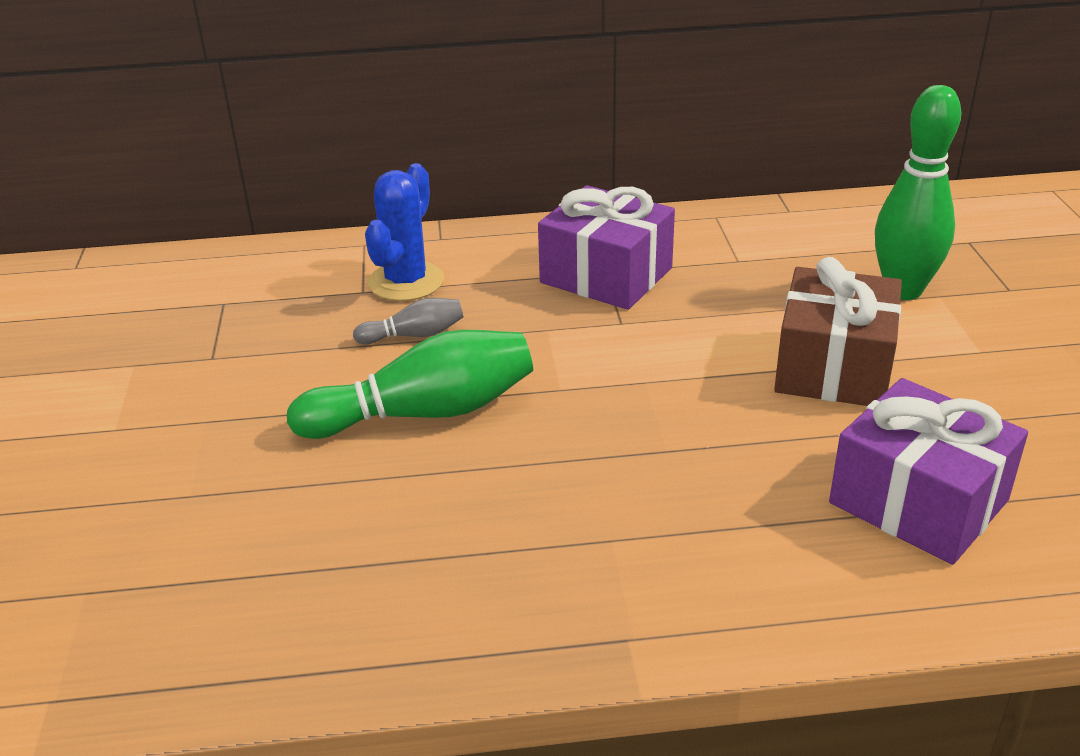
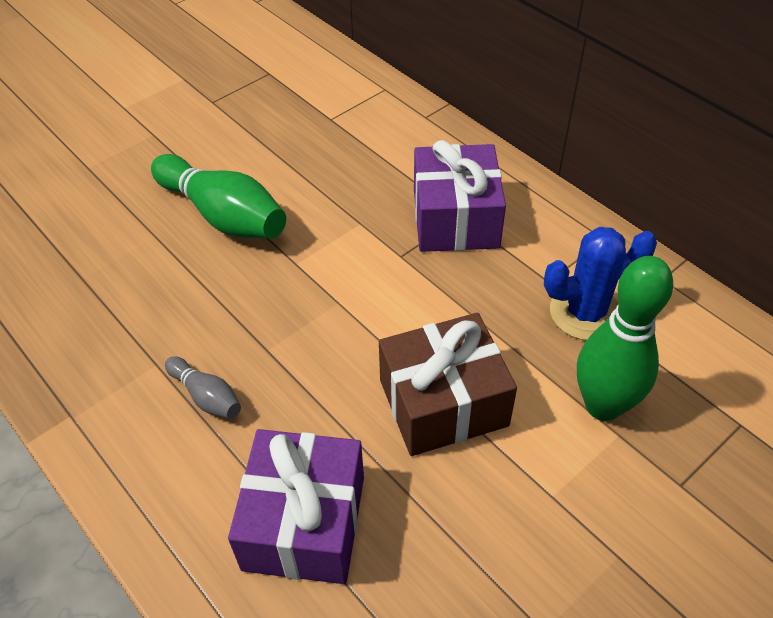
camera: 55 degrees right, 15 degrees up
(406, 282) = (358, 130): blue cactus -> blue cactus (585, 313)
(414, 335) = (301, 167): grey bowling pin -> grey bowling pin (206, 396)

